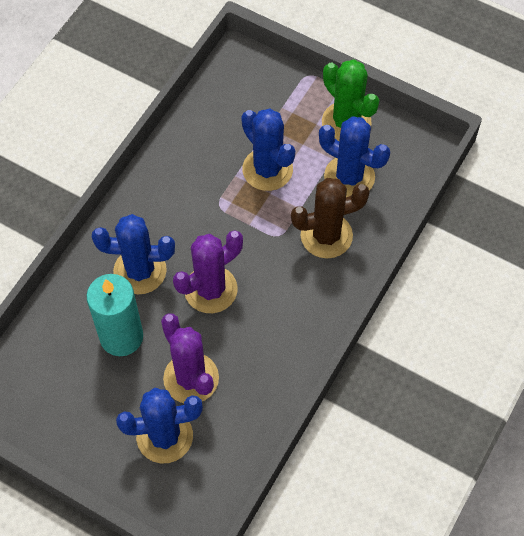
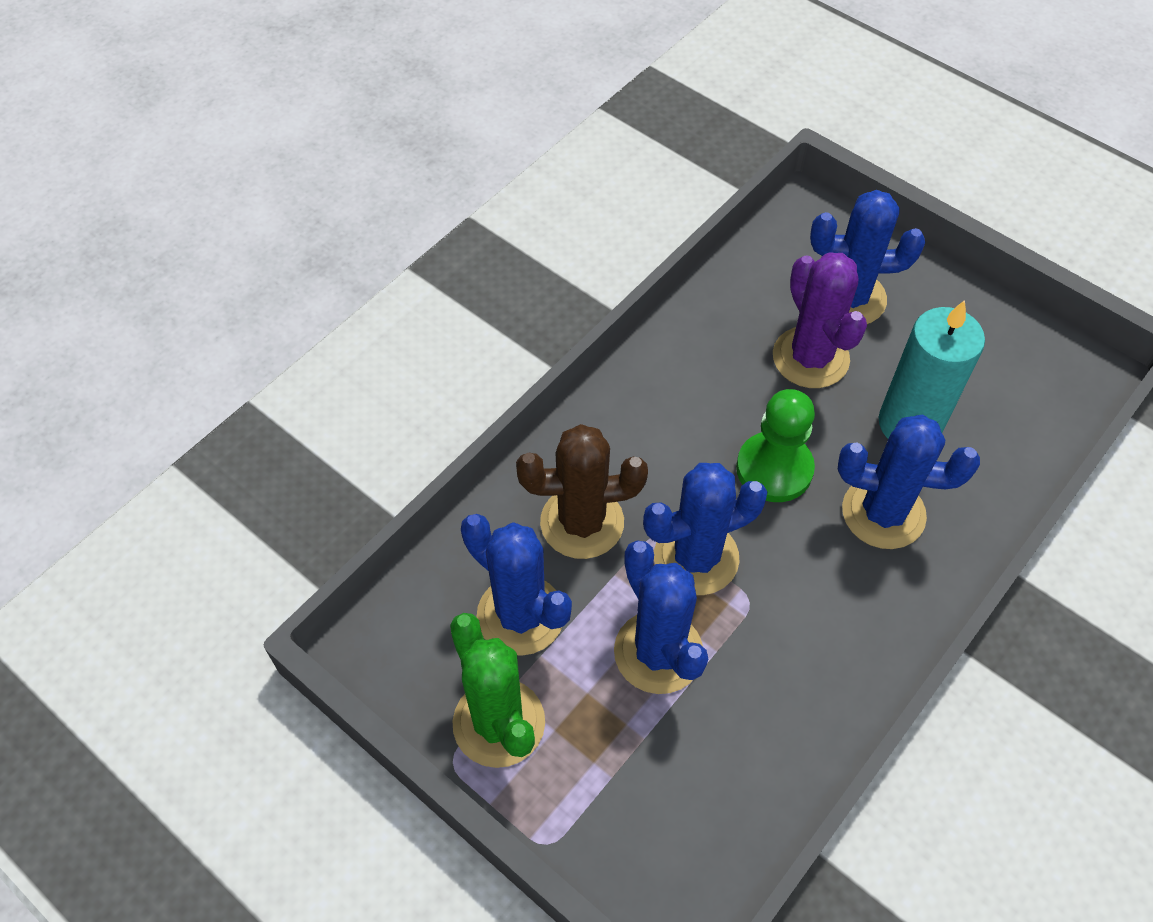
camera: 170 degrees left, 5 degrees down
(210, 289) = (774, 469): purple cactus -> green pawn
(253, 225) = (696, 557): none -> blue cactus

